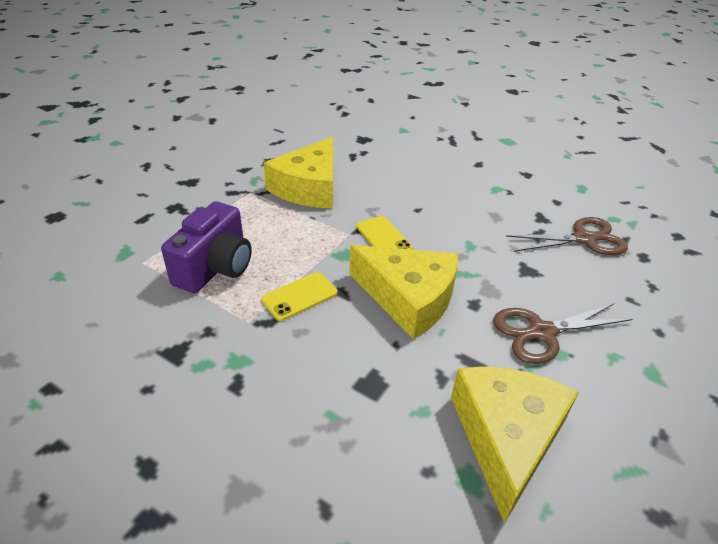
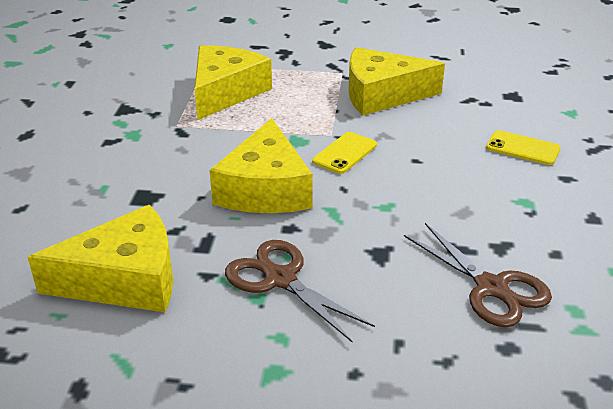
camera: 65 degrees right, 5 degrees down
(215, 268) = (225, 92): purple camera -> yellow cheese
(299, 296) = (222, 136): yellow phone -> yellow phone (523, 148)

